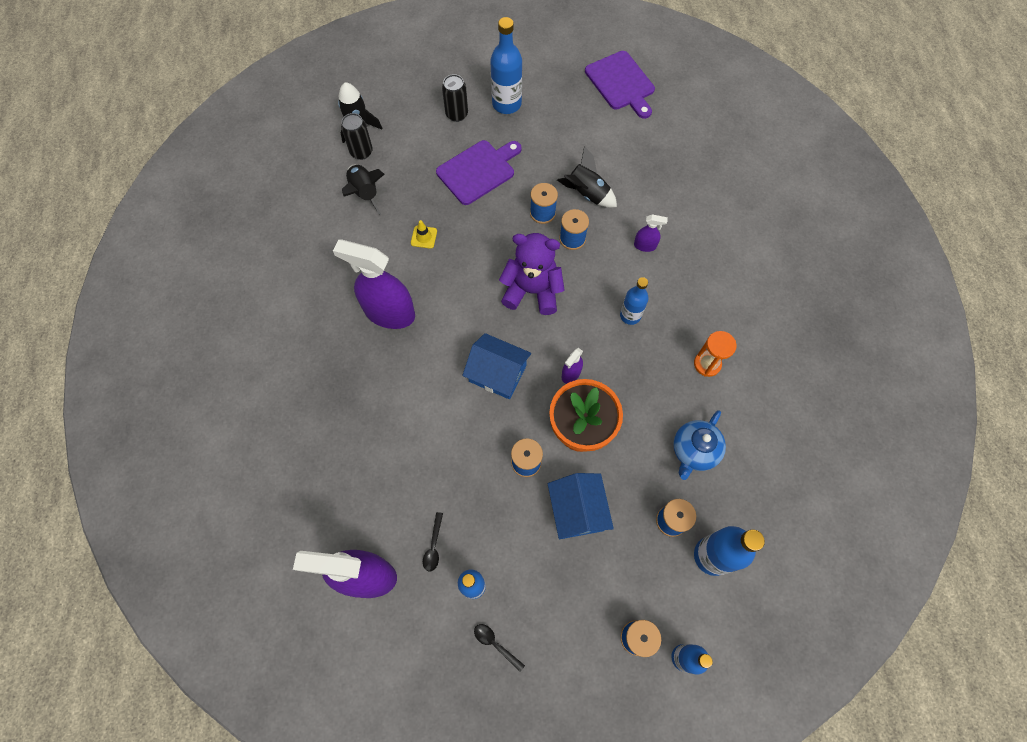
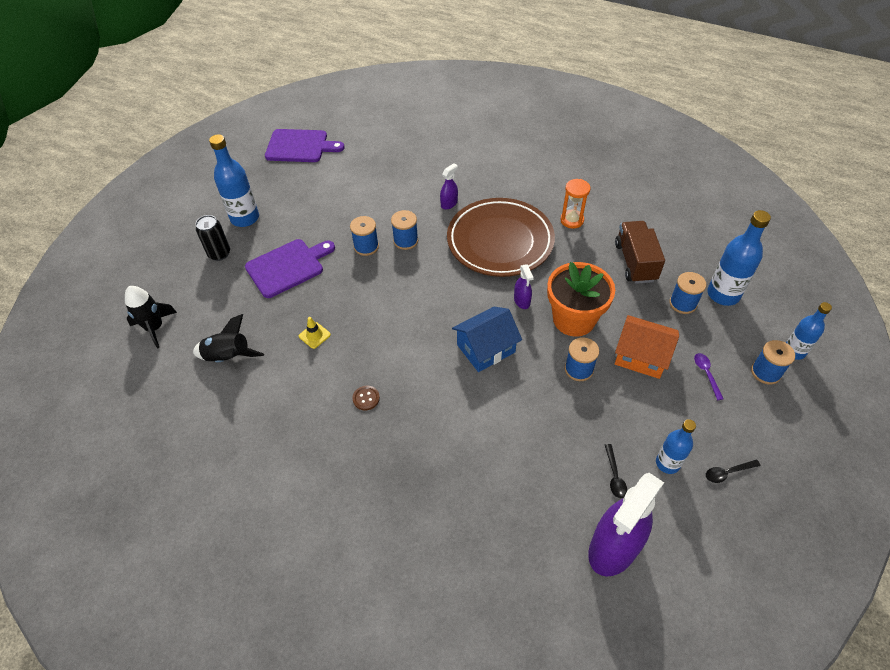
camera: 55 degrees left, 15 degrees down
(361, 152) = (183, 338): black can -> none
(389, 313) = (366, 398): purple spray bottle -> brown button
(433, 546) = (614, 476): black spoon -> black spoon turned 45 degrees clockwise
(478, 171) = (288, 267): purple cutting board -> purple cutting board turned 60 degrees clockwise
(532, 291) = (430, 288): purple teddy bear -> none
(577, 510) = (641, 356): blue house -> orange house
(587, 194) = (375, 212): black rocket -> none
(596, 580) = (706, 374): none -> purple spoon
(630, 315) = (500, 241): blue bottle -> brown plate
(694, 451) = (635, 262): blue teapot -> brown truck

